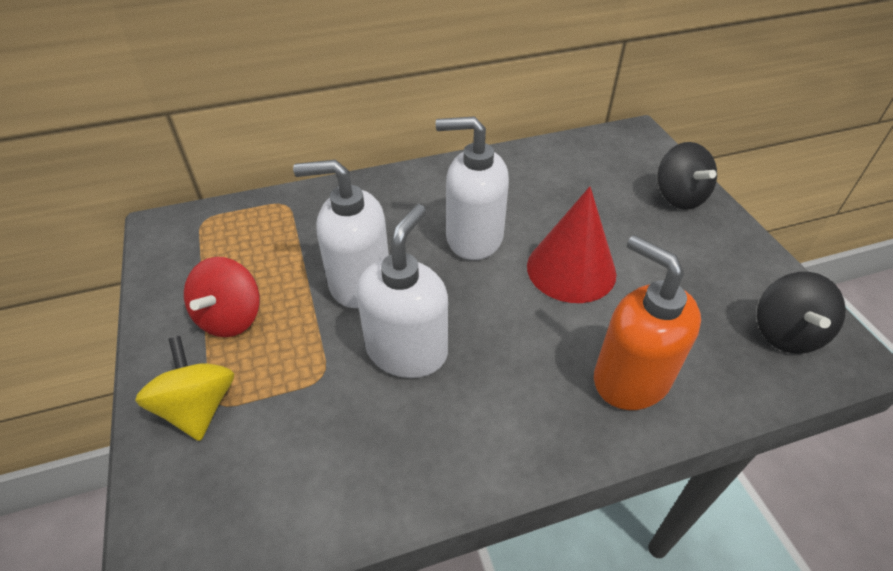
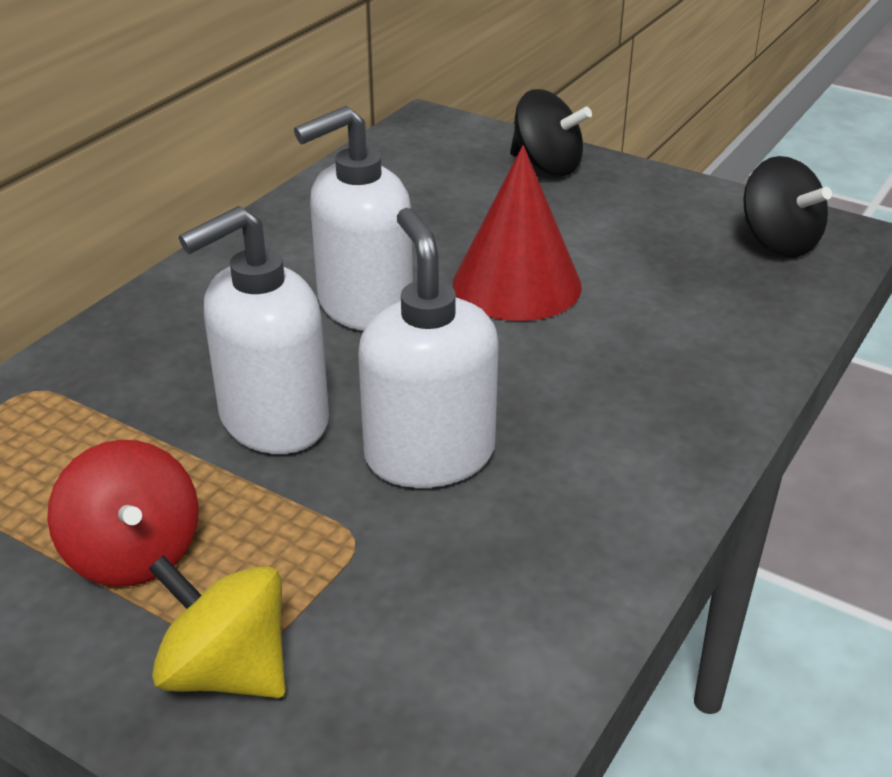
camera: 40 degrees left, 10 degrees down
(630, 378) = (692, 351): orange soap dispenser -> none

